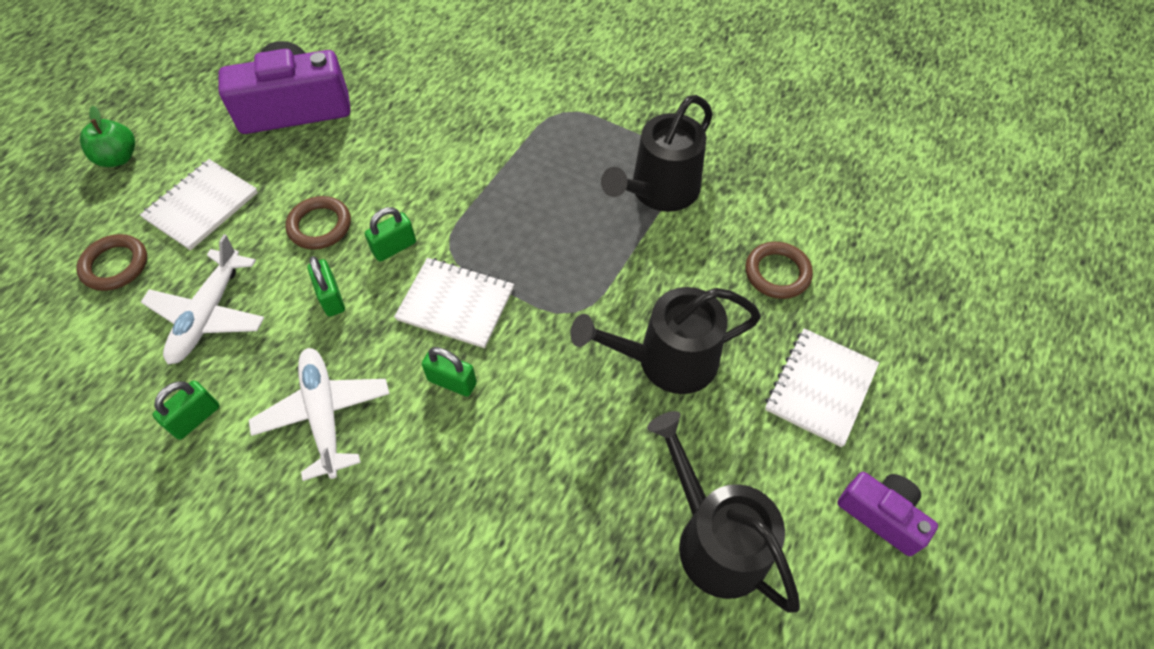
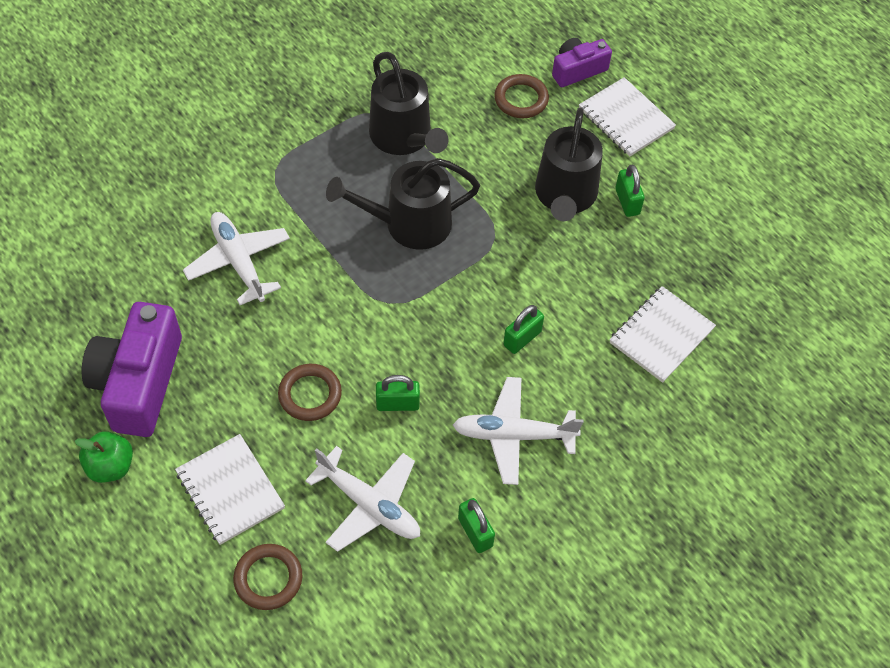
camera: 70 degrees left, 0 degrees up
(118, 158) = (116, 560): green apple -> green apple (110, 466)
(394, 247) = (366, 342): green padlock -> green padlock (627, 201)
(447, 124) = (238, 262): none -> white plane
(456, 304) = (448, 314): white notebook -> white notebook (661, 335)
(715, 539) = (710, 224): black watering can -> black watering can (409, 224)
(881, 515) = (727, 130): purple camera -> purple camera (577, 70)

